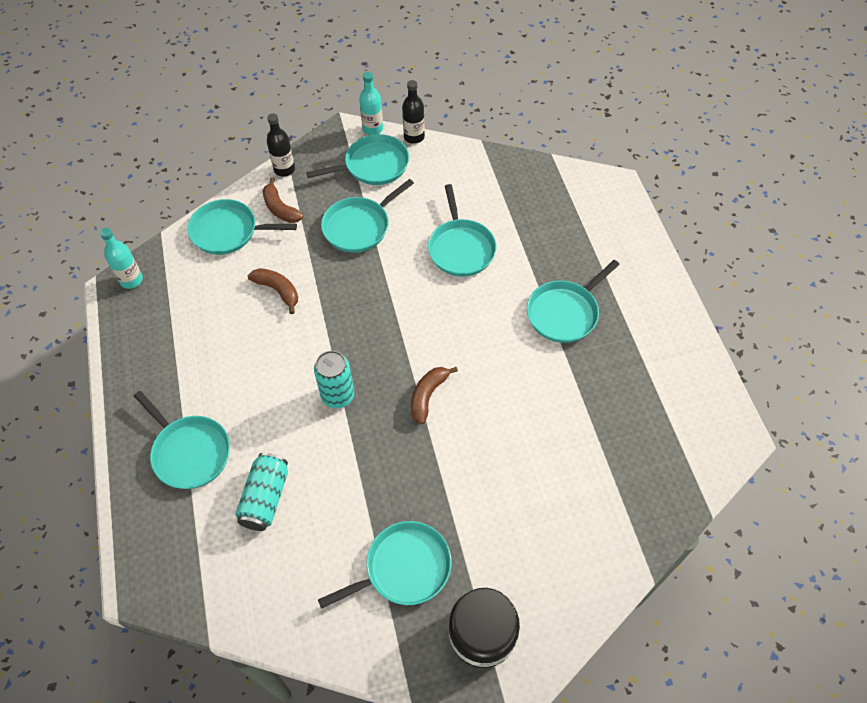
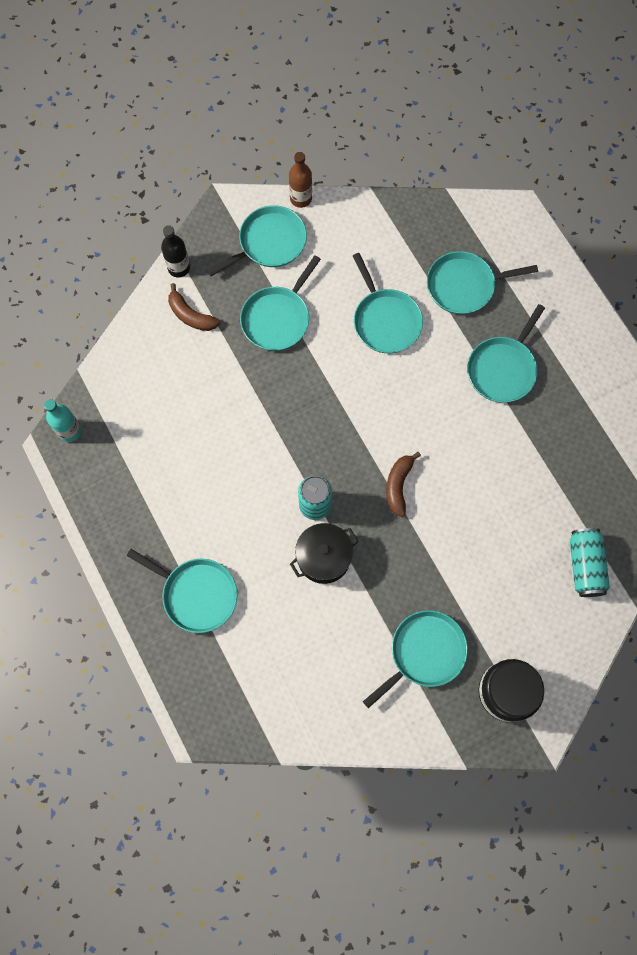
camera: 15 degrees left, 15 degrees up
(228, 231) = (147, 354): turquoise pan -> turquoise pan (464, 285)
(265, 498) = (282, 620): turquoise can -> turquoise can (584, 565)
(278, 290) = (220, 409): brown banana -> none
(329, 447) = (324, 557): none -> black pot
(373, 129) = (255, 198): turquoise bottle -> none
(414, 137) = (301, 198): black bottle -> brown bottle

